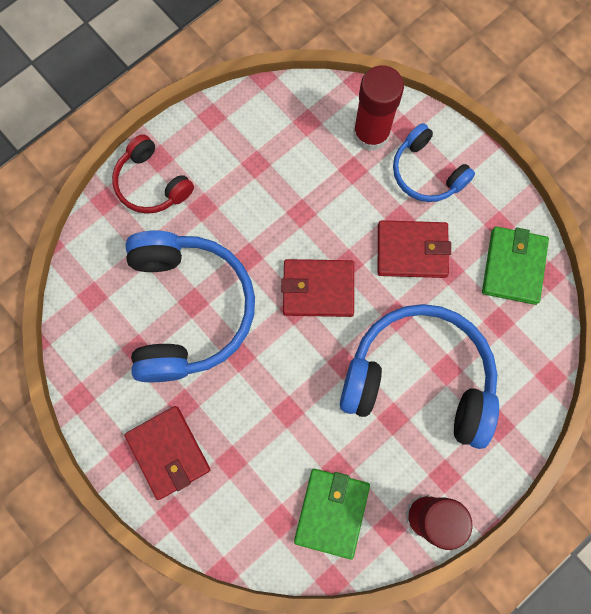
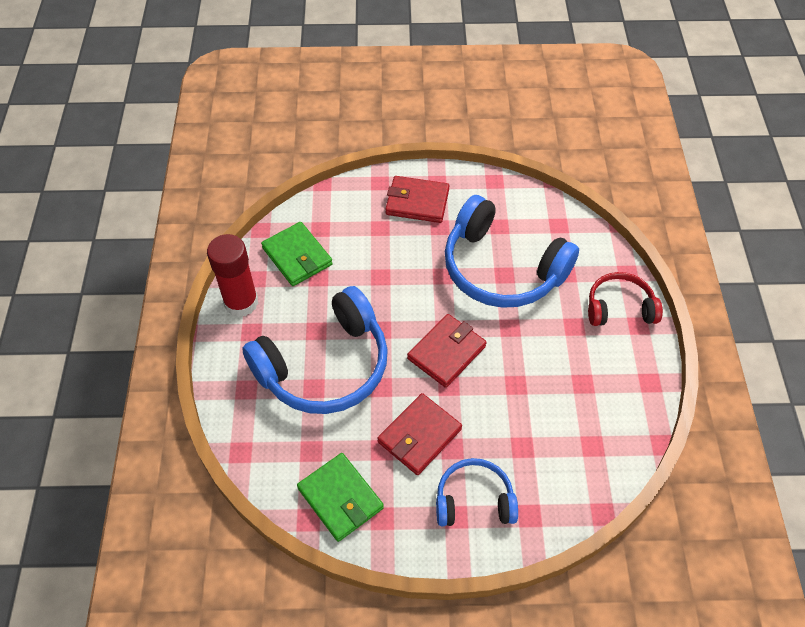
camera: 130 degrees right, 20 degrees down
(371, 134) = (543, 485): red glue stick -> none

